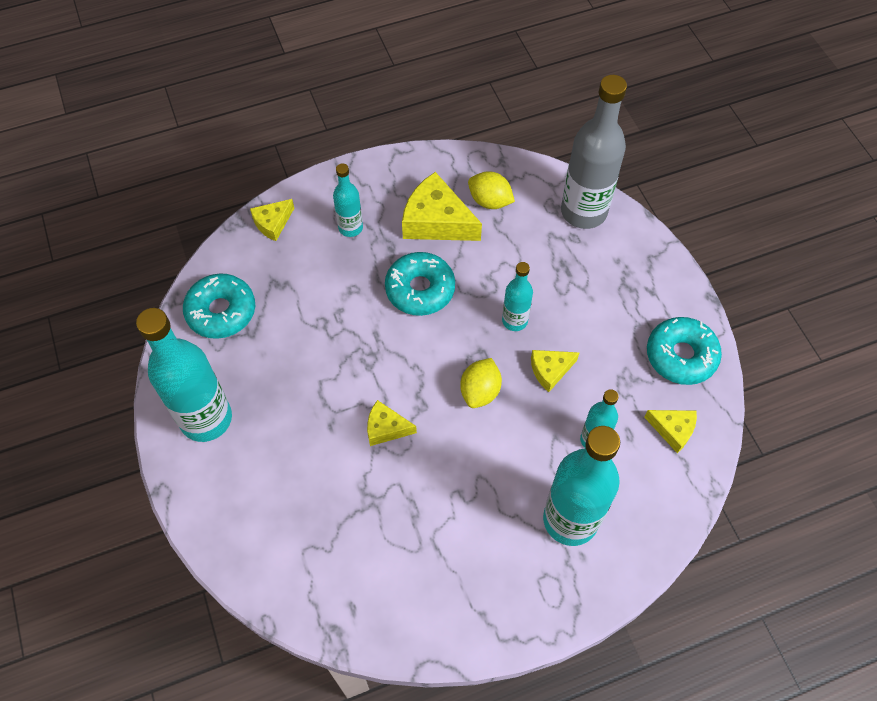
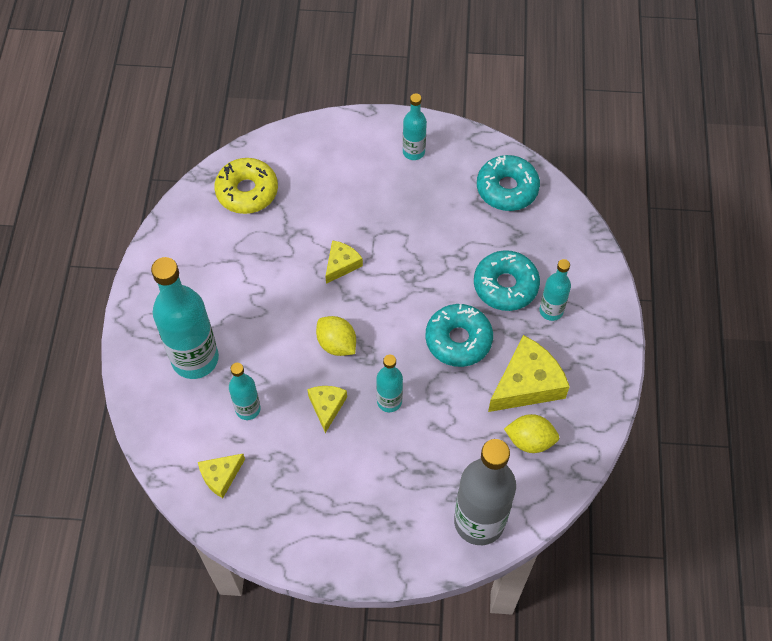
camera: 115 degrees right, 0 degrees up
(206, 419) = (413, 152): turquoise bottle -> turquoise bottle, size x0.52
(272, 223) = (583, 252): yellow cheese -> none
(335, 575) = (247, 191): none -> yellow donut
(490, 201) = (530, 440): yellow lemon -> yellow lemon turned 45 degrees clockwise
(681, 356) = (283, 523): turquoise donut -> turquoise donut (505, 285)

